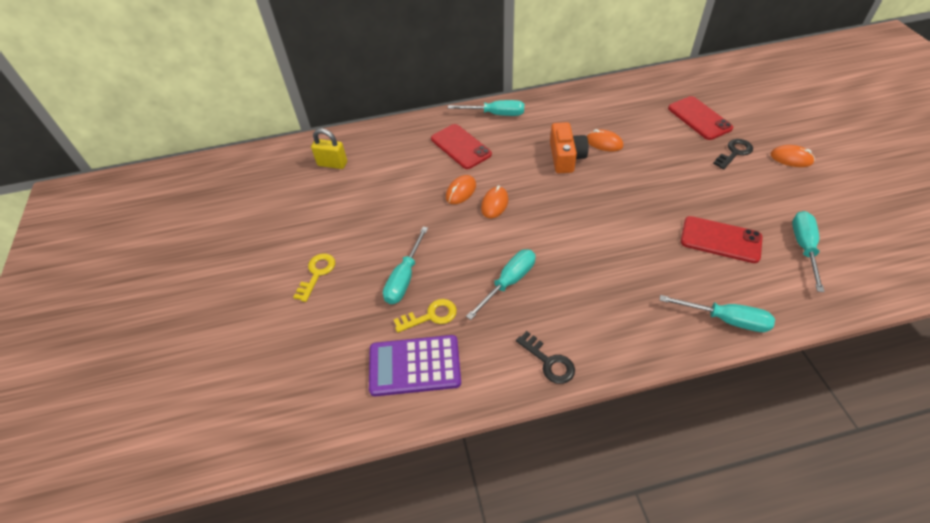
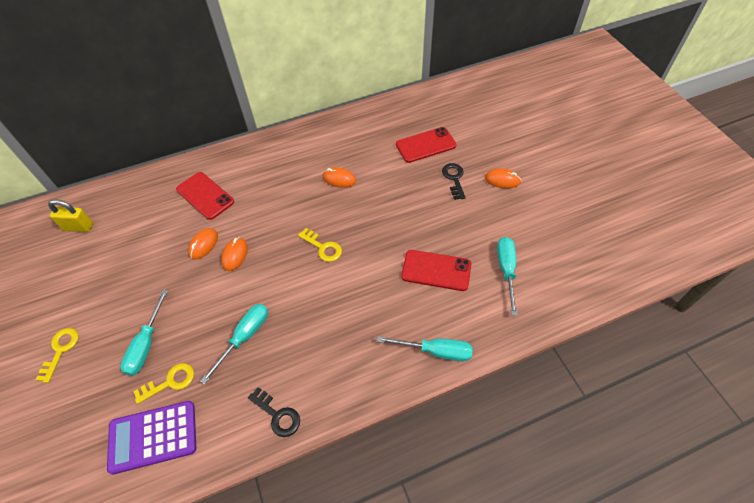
camera: 10 degrees left, 5 degrees up
(496, 114) = (240, 157): turquoise screwdriver -> none
(566, 157) = (303, 198): orange camera -> none
(590, 205) = (323, 247): none -> yellow key
(699, 118) = (425, 145): red phone -> red phone turned 75 degrees counterclockwise
(734, 153) = (454, 179): black key -> black key turned 45 degrees counterclockwise

